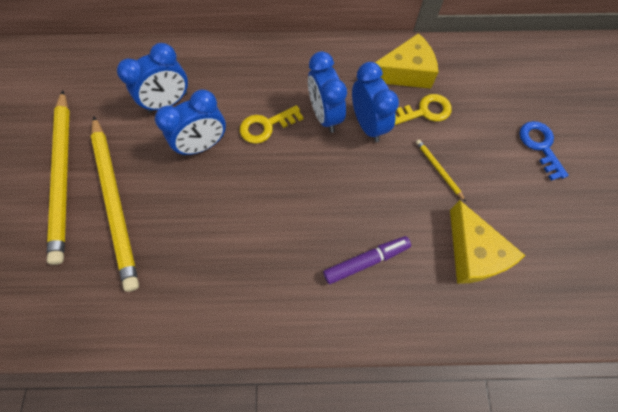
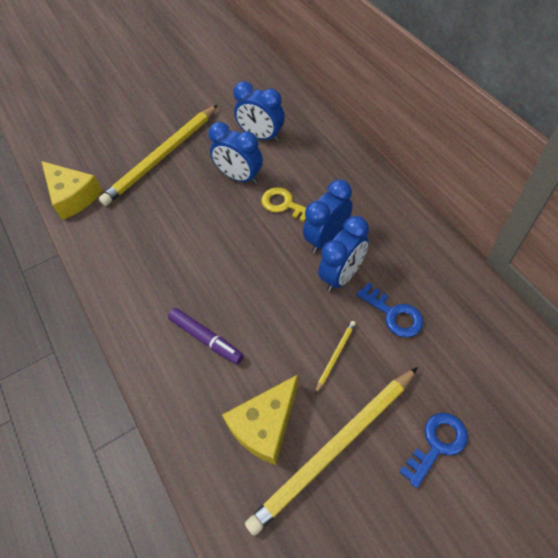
camera: 65 degrees right, 10 degrees down
(63, 176) = (164, 120): yellow pencil -> yellow pencil (335, 449)
(405, 73) = (426, 277): yellow cheese -> yellow cheese (73, 196)
(424, 111) = (393, 314): yellow key -> blue key

